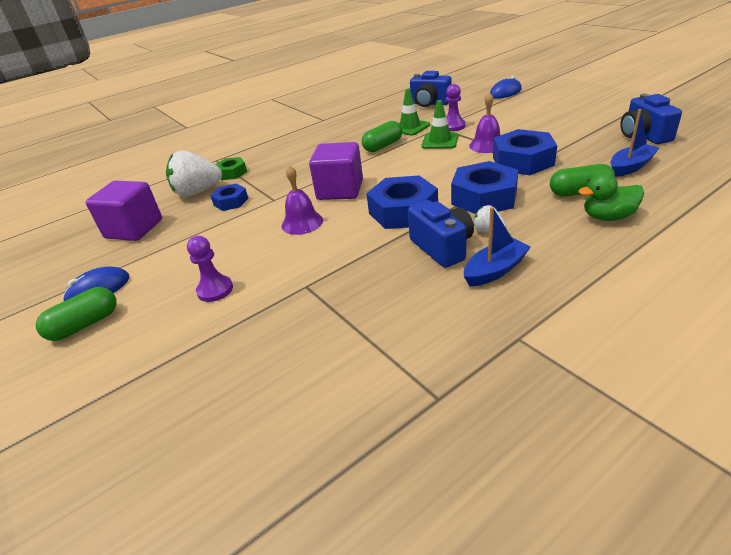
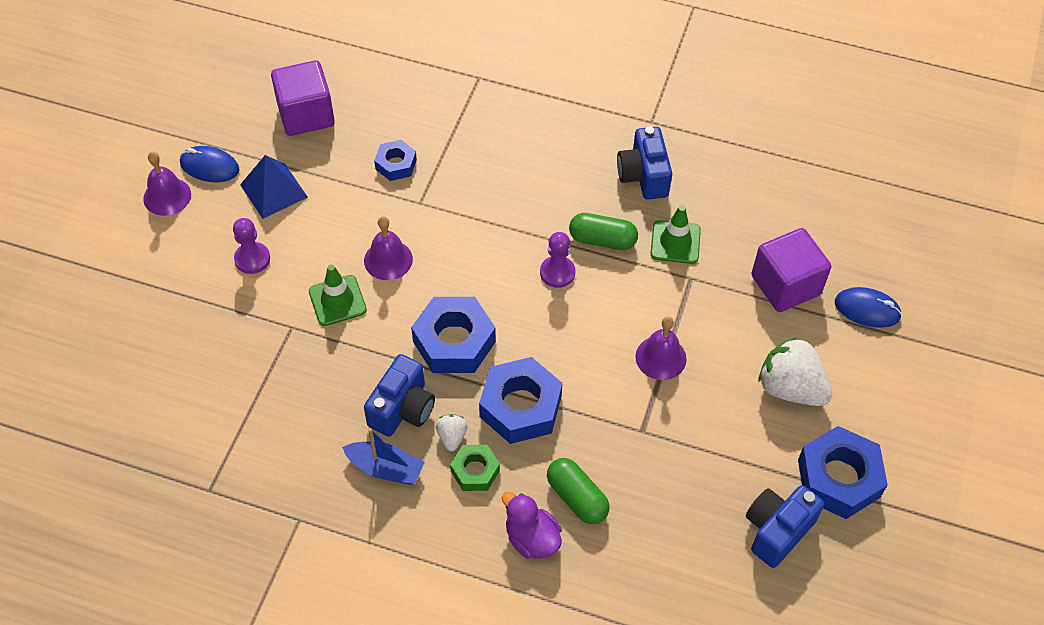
camera: 50 degrees right, 20 degrees up
(85, 325) = (167, 196): green capsule -> purple bell
(171, 261) = (273, 191): none -> blue pyramid
(197, 192) = (399, 116): white strawberry -> white strawberry (790, 388)
(232, 173) = (456, 119): green nut -> green nut (475, 471)
(340, 190) = (470, 256): purple cube -> purple cube (785, 285)
(429, 103) = (773, 227): blue camera -> blue camera (643, 176)
(440, 141) = (648, 298): green traffic cone -> green traffic cone (337, 300)
(453, 126) = (703, 293): purple pawn -> purple pawn (557, 273)
(522, 161) = (632, 414): blue nut -> blue nut (838, 478)
(608, 217) = (531, 538): green duck -> purple duck
(630, 167) = (670, 535): blue boat -> none

